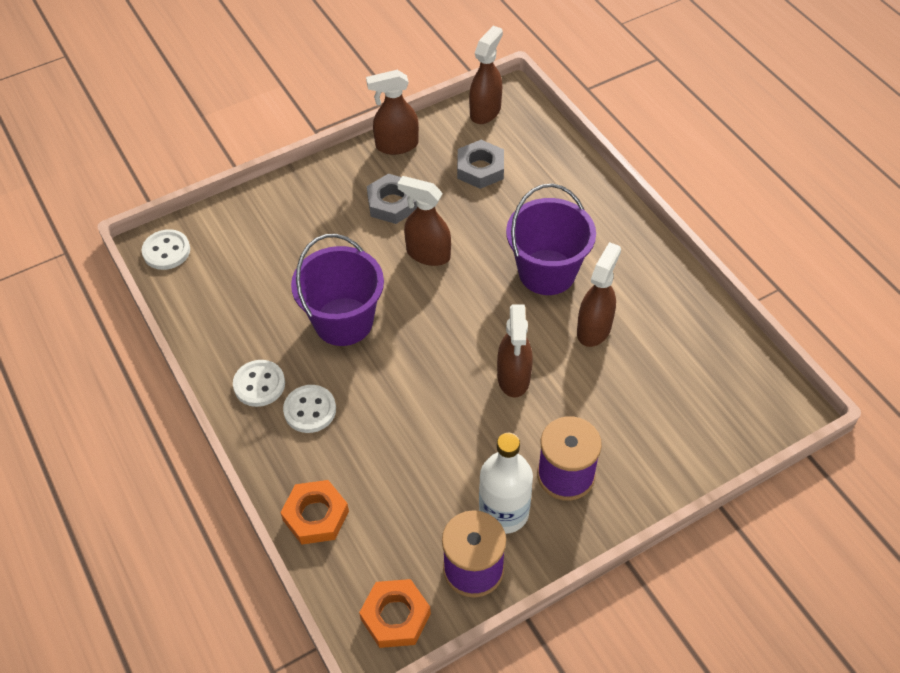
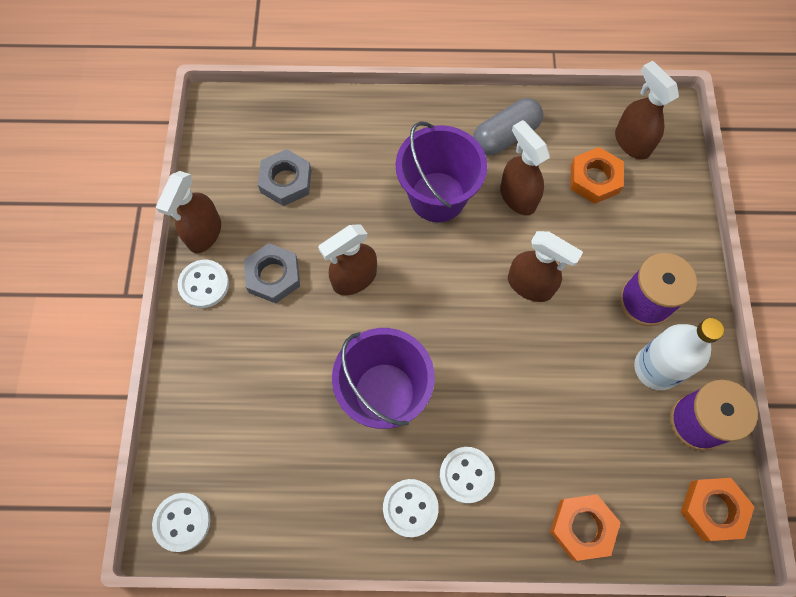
camera: 60 degrees left, 15 degrees up
(355, 167) = (204, 284): none -> white button
(485, 111) = (220, 138): brown spray bottle -> brown spray bottle (631, 142)
(649, 292) = (505, 136): none -> grey capsule
(662, 379) = (594, 179): none -> orange nut

